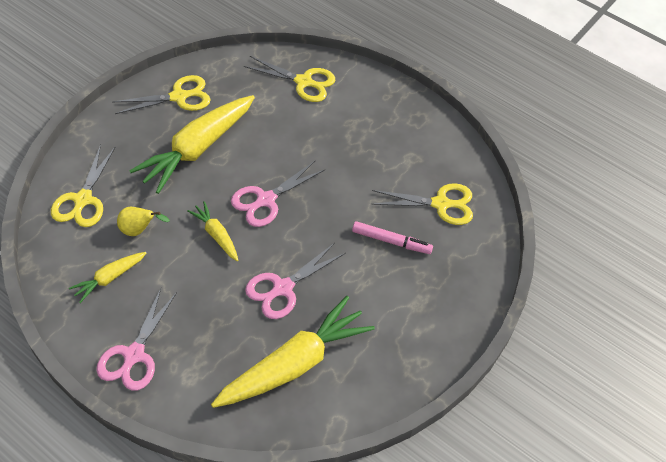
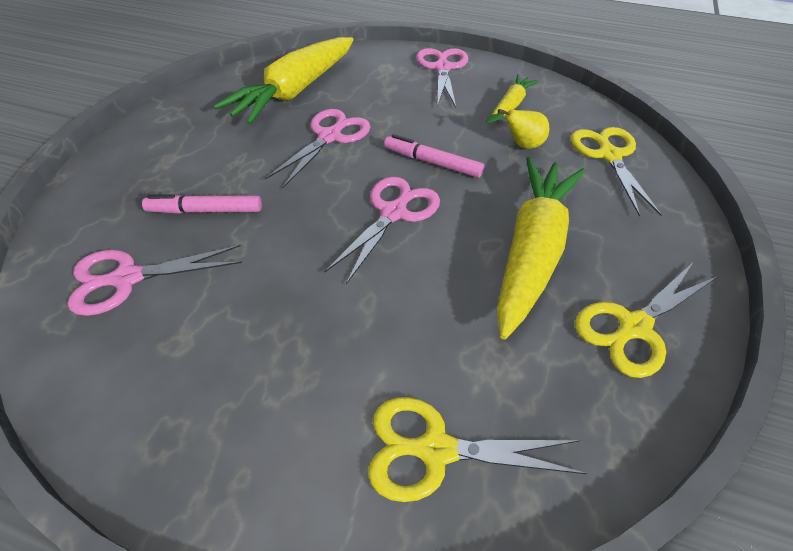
camera: 165 degrees right, 5 degrees down
(216, 235) = (432, 162): yellow carrot -> pink marker
(440, 204) = (127, 278): yellow scissors -> pink scissors

